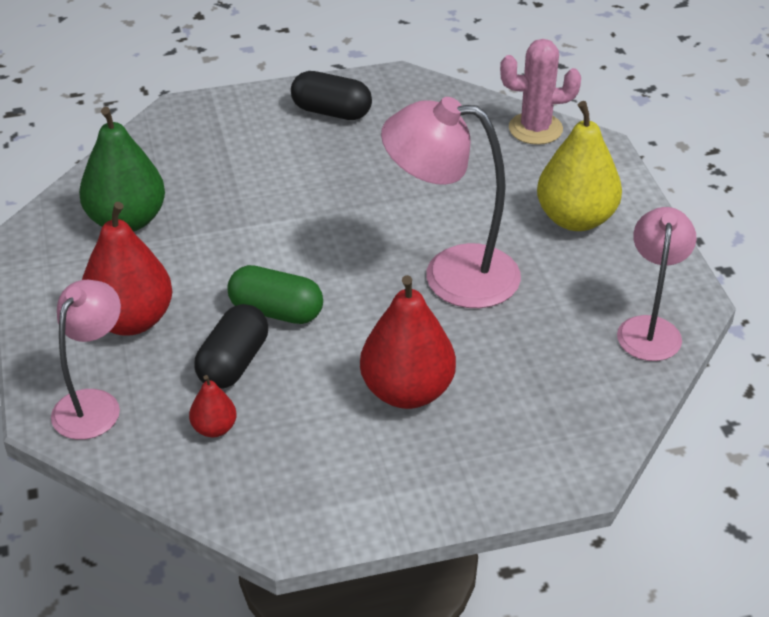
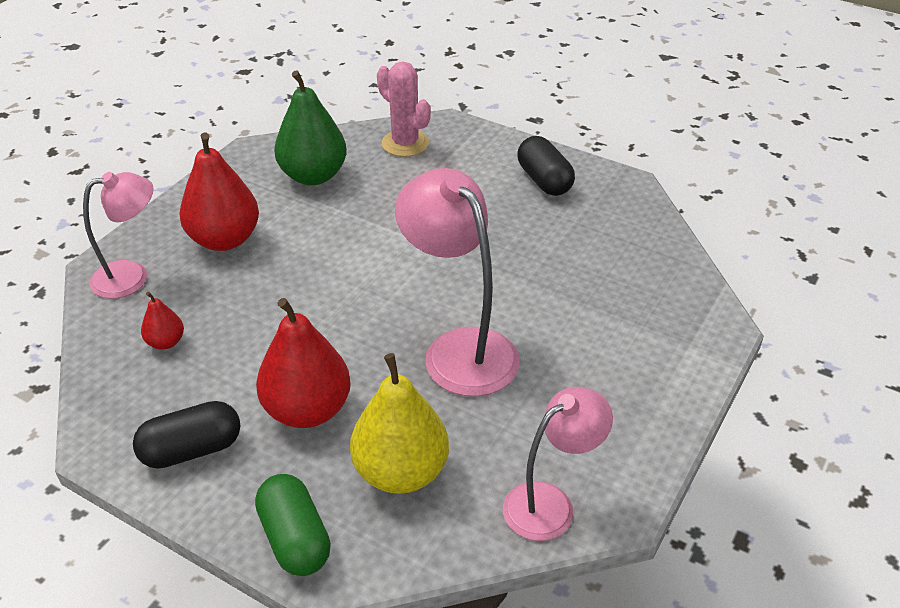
camera: 45 degrees right, 0 degrees up
(233, 363) = (237, 308): black capsule -> black capsule (191, 450)
(276, 311) = (310, 293): green capsule -> green capsule (295, 538)
(535, 129) = (685, 282): pink cactus -> pink cactus (405, 143)
(575, 219) = (616, 372): yellow pear -> yellow pear (401, 472)

